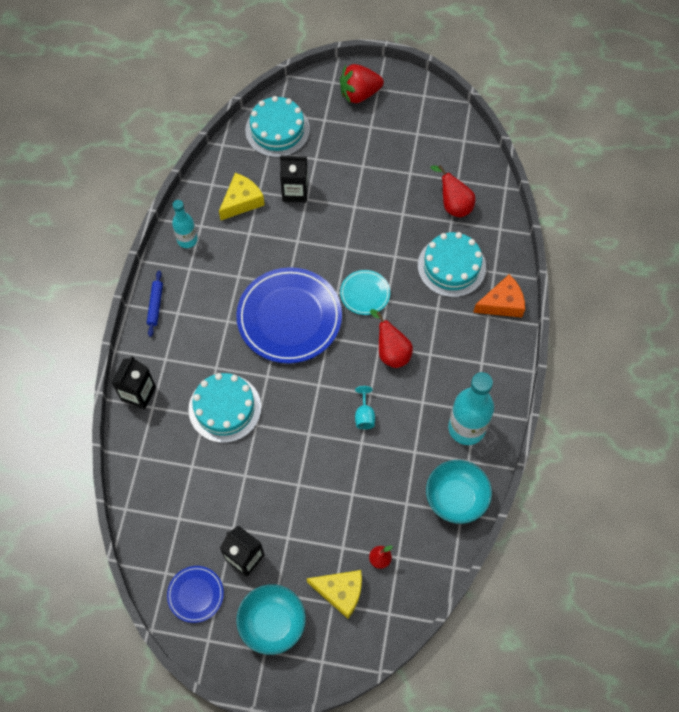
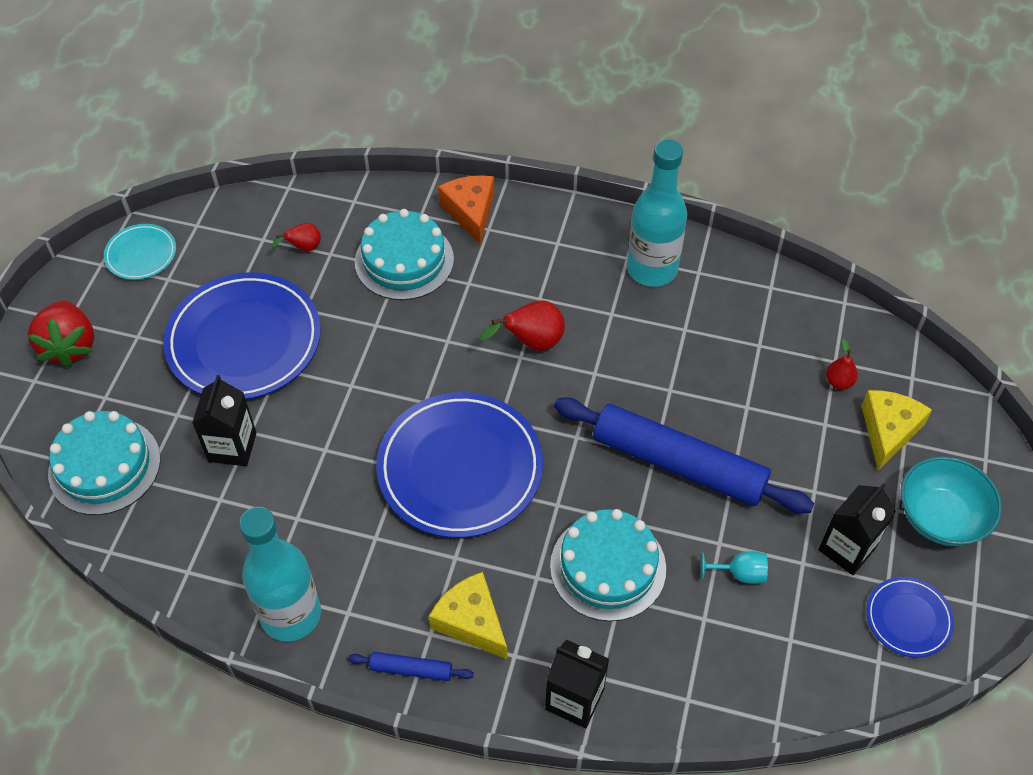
camera: 85 degrees left, 10 degrees down
(187, 240) = (291, 614): turquoise bottle -> turquoise bottle, size x1.70
(241, 201) = (232, 526): yellow cheese -> yellow cheese (471, 621)
(302, 449) = (679, 464): none -> blue rolling pin
(364, 415) = (628, 383): turquoise goblet -> turquoise goblet (740, 573)
(365, 293) = (432, 367): turquoise plate -> turquoise plate (141, 254)
(373, 184) = (244, 341): none -> blue plate
(453, 205) = (303, 248): red pear -> red pear, size x0.60
(456, 498) = (750, 290): turquoise bowl -> none

